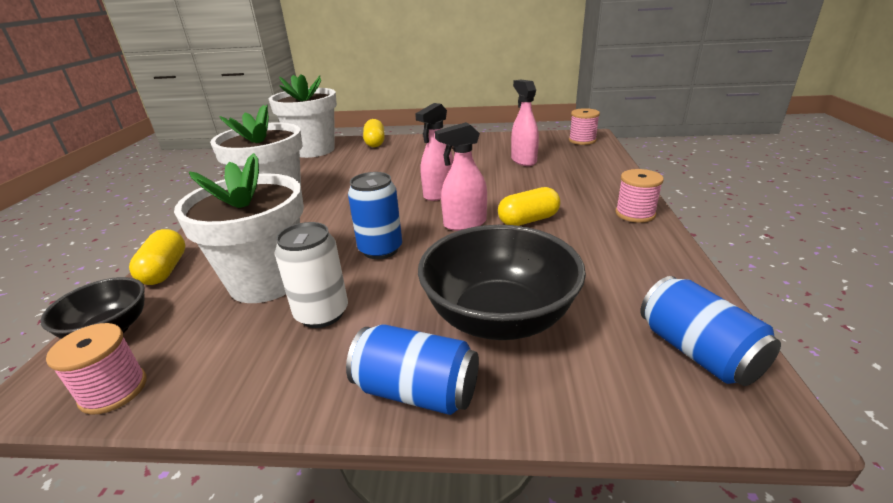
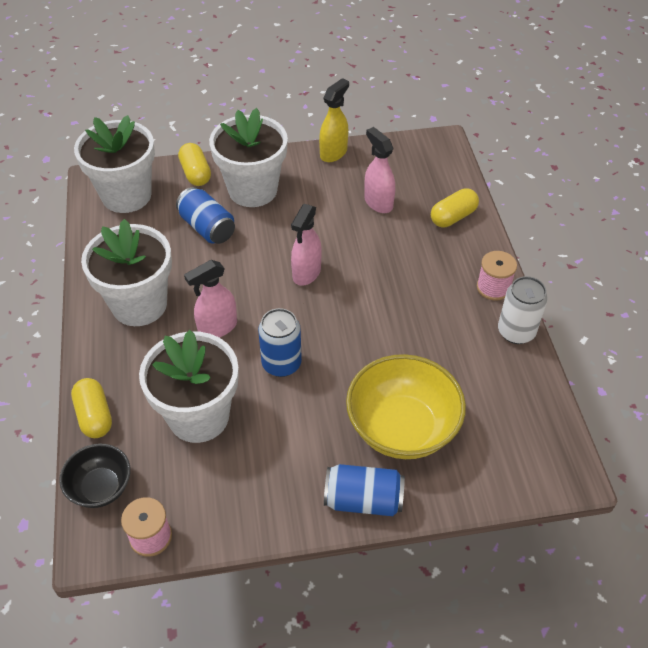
camera: 15 degrees left, 20 degrees up
(322, 313) = (266, 444): white can -> white can (516, 332)
(416, 151) = (253, 190): none -> white flower pot
(464, 224) = (345, 318): pink spray bottle -> pink spray bottle (217, 328)
(493, 137) = (333, 153): none -> yellow spray bottle
(499, 317) = (402, 428): black bowl -> yellow bowl
(528, 220) = (402, 307): yellow capsule -> yellow capsule (453, 217)
(582, 140) = (434, 155): pink spool -> none
(697, 352) = (537, 439): blue can -> blue can (207, 228)

